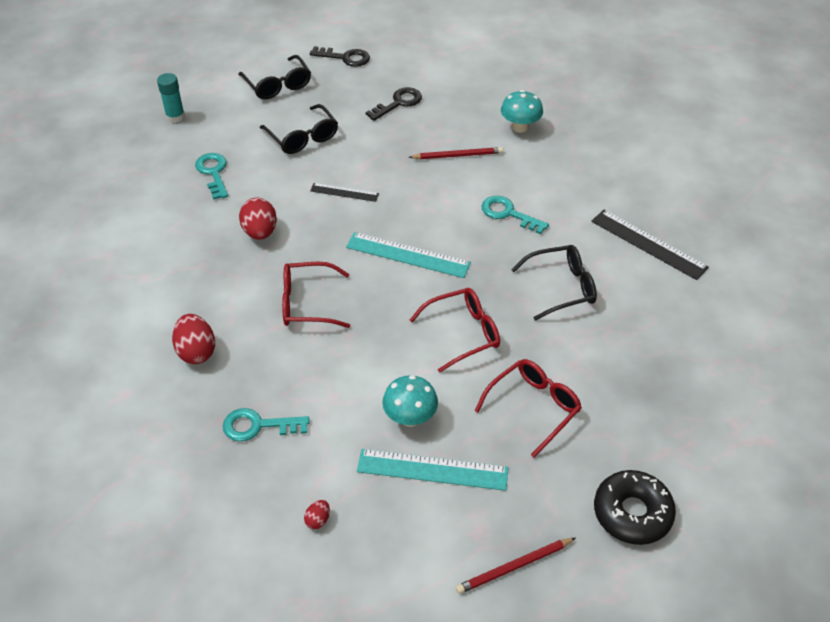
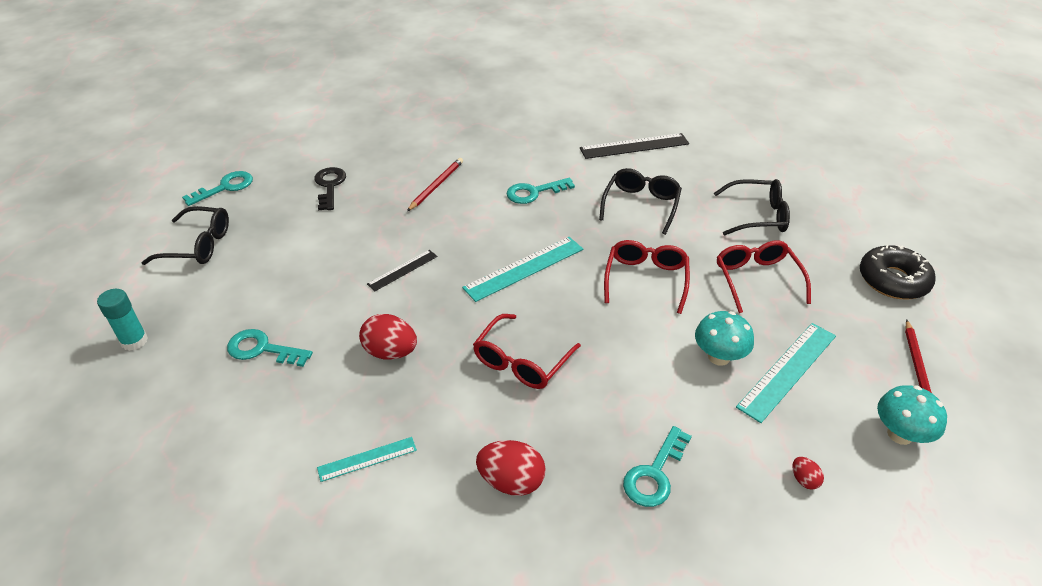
camera: 55 degrees left, 5 degrees down
(164, 273) = (367, 459): none -> turquoise ruler
(302, 137) = (295, 262): black glasses -> black glasses (757, 216)
(345, 58) = (225, 187): black key -> turquoise key
(520, 127) = (443, 141): turquoise mushroom -> turquoise mushroom (900, 434)

